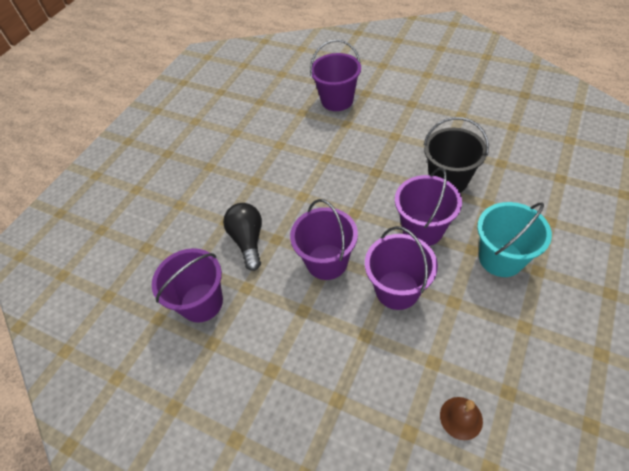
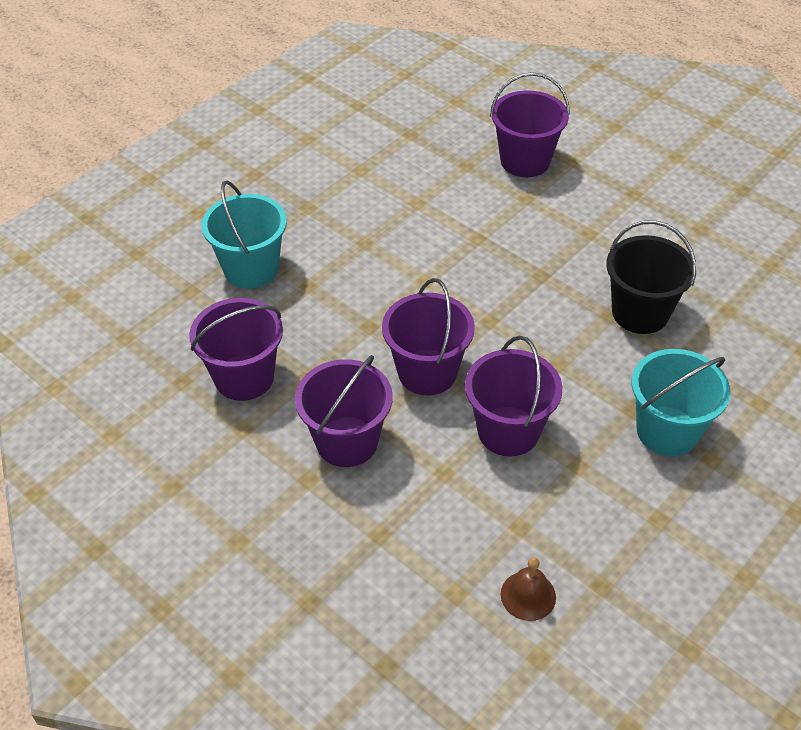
camera: 10 degrees right, 5 degrees down
(183, 220) = (251, 269): none -> turquoise bucket
(248, 240) = (330, 318): black light bulb -> none
(422, 229) = (575, 367): purple bucket -> purple bucket (347, 442)

